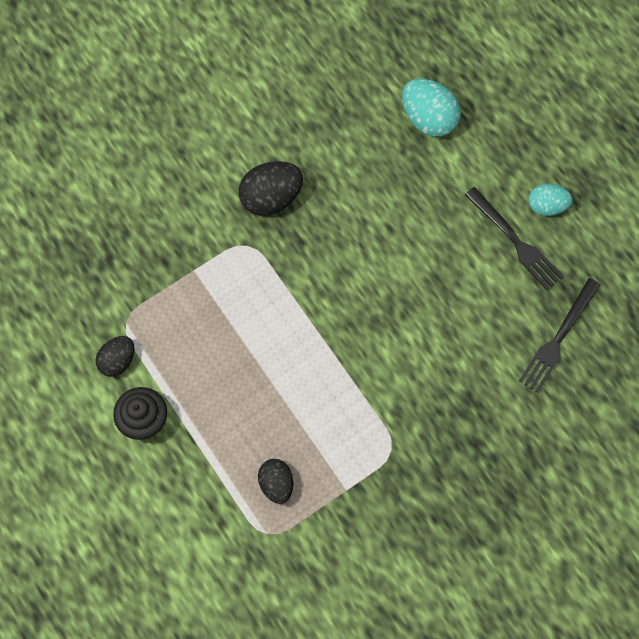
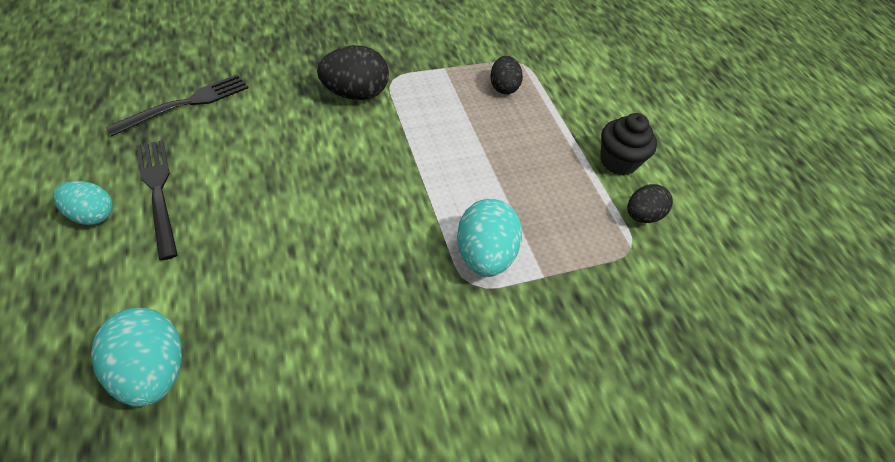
camera: 170 degrees left, 20 degrees down
(244, 273) = (484, 255): none -> turquoise egg
(271, 197) = (422, 331): black egg -> black egg (355, 94)

